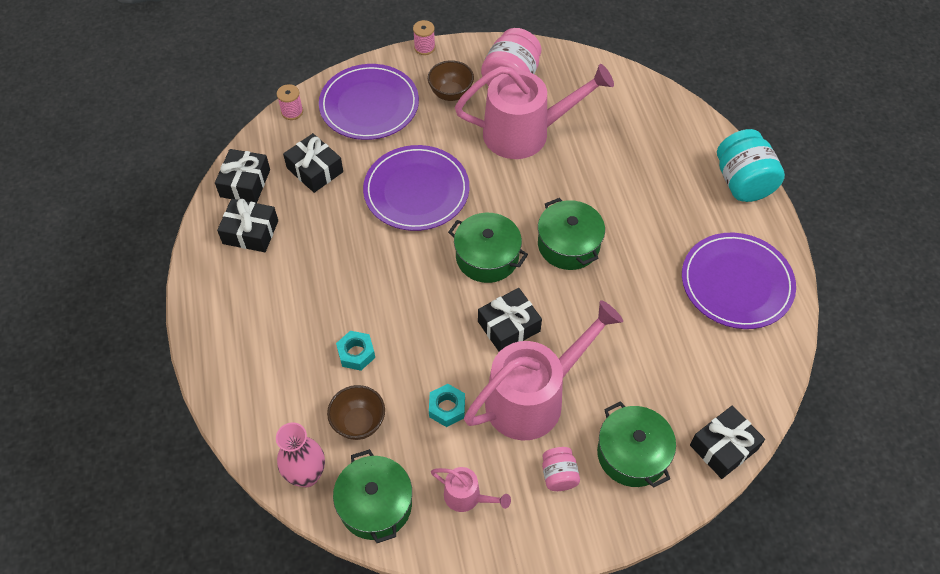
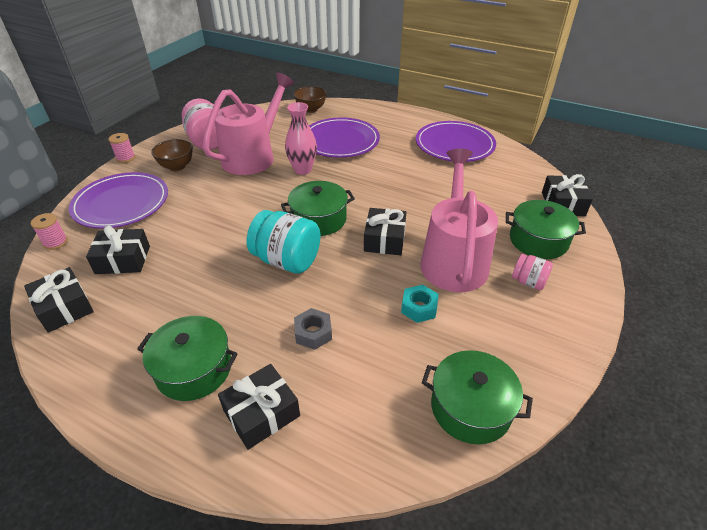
camera: 50 degrees left, 15 degrees down
(250, 232) = (112, 333): black gift -> black gift (261, 413)
(306, 475) = (397, 444): pink vase -> pink vase (302, 170)
(356, 353) = (313, 333): turquoise nut -> grey nut
(359, 423) = (380, 371): brown bowl -> brown bowl (311, 109)
(416, 191) = (222, 221): purple plate -> purple plate (340, 141)
(467, 497) = (509, 341): pink watering can -> none
(568, 244) = (355, 183): green pot -> green pot (194, 369)
(742, 182) = (393, 112): turquoise jar -> turquoise jar (287, 260)

